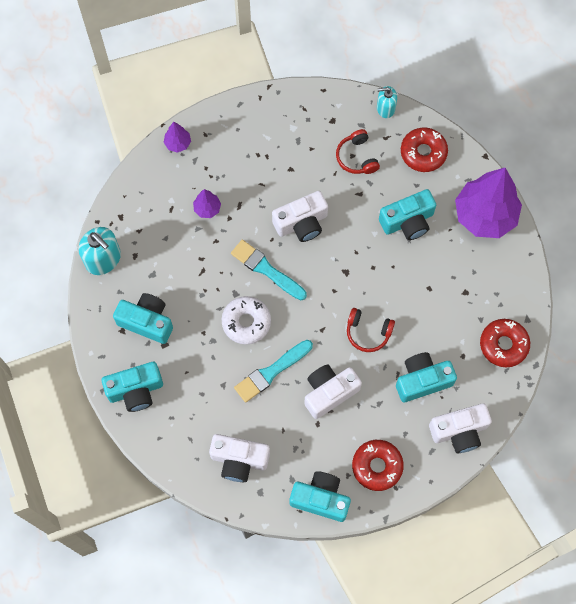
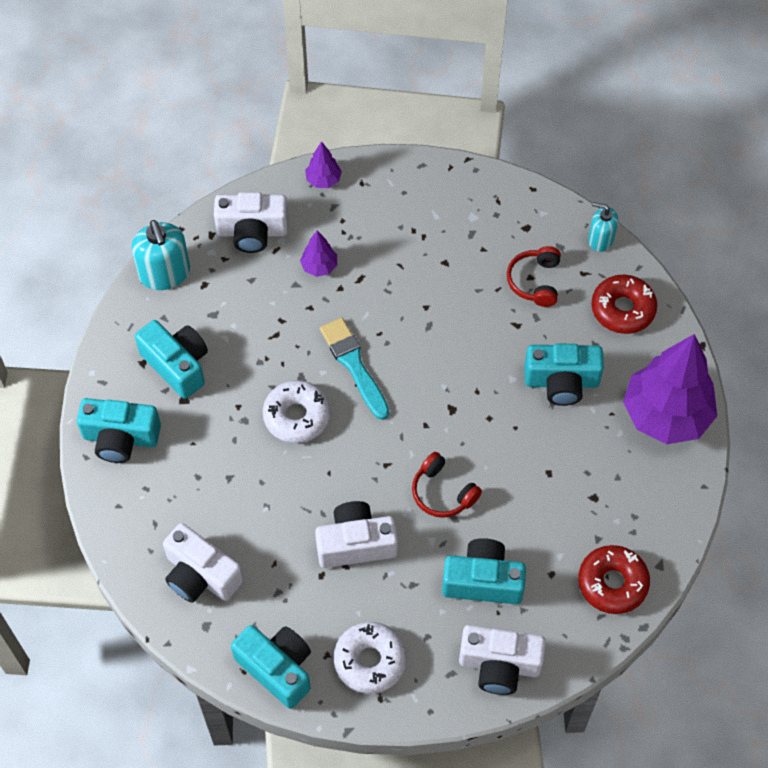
camera: 25 degrees right, 10 degrees down
(271, 372) = (296, 488): turquoise brush -> none
(302, 223) = (426, 330): white camera -> white camera (252, 232)
(377, 466) = (370, 661): red donut -> white donut

